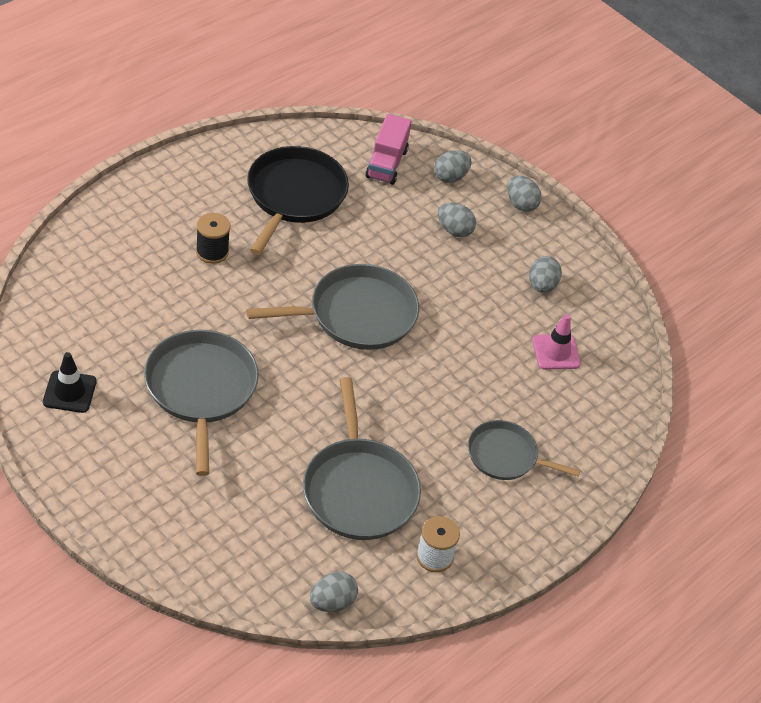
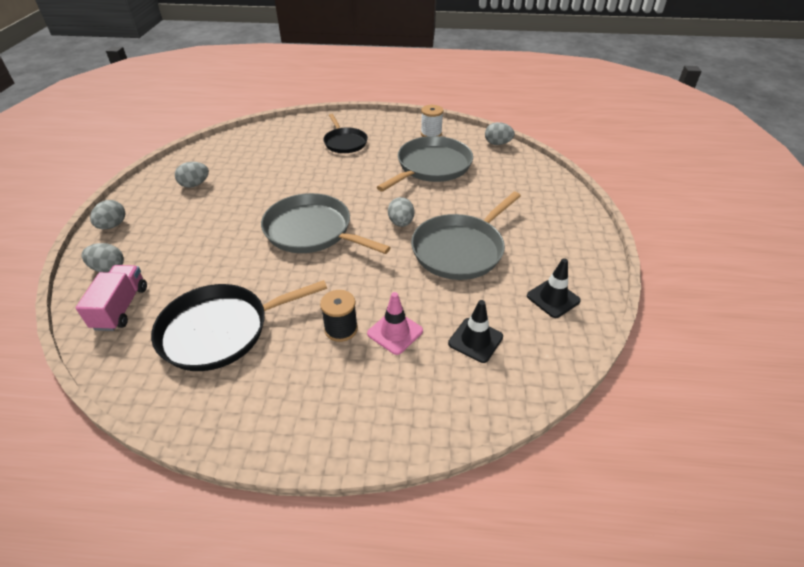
camera: 125 degrees left, 5 degrees down
(102, 310) = (475, 340): none -> black traffic cone
(386, 163) = (121, 308): pink truck -> pink truck turned 60 degrees counterclockwise
(454, 230) = (175, 237): grey egg -> grey egg (401, 223)
(505, 456) = (345, 142): grey pan -> black pan
(556, 352) = (249, 159): pink traffic cone -> pink traffic cone (395, 332)

